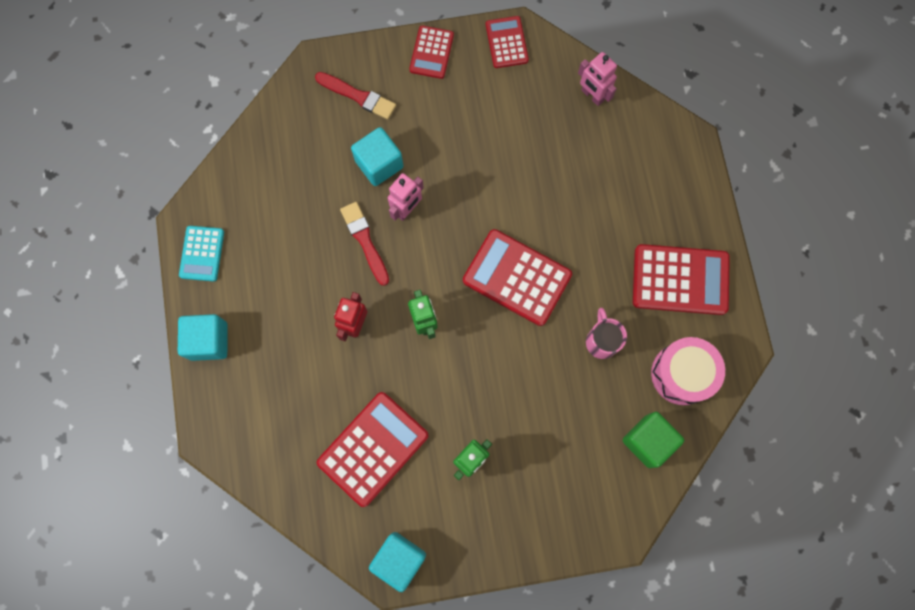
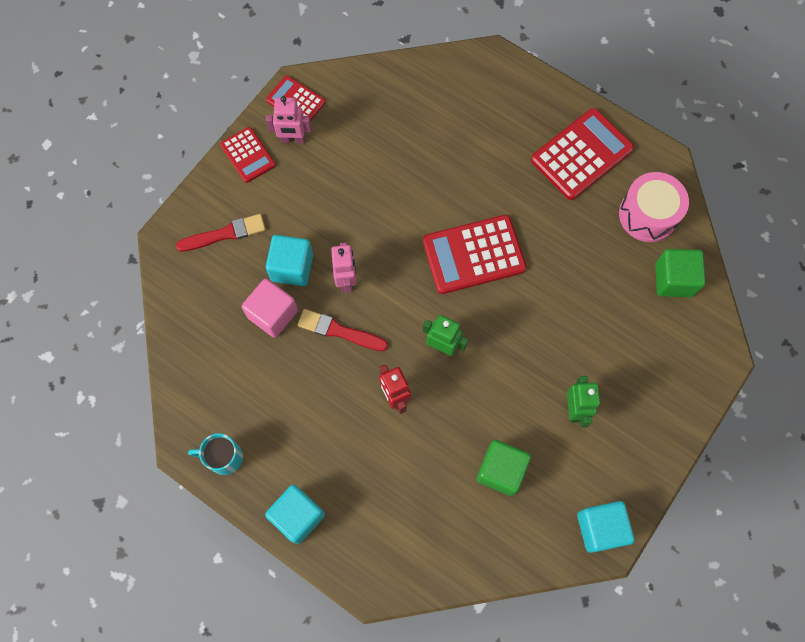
camera: 45 degrees left, 5 degrees down
(202, 253) = (224, 458): turquoise calculator -> turquoise mug
(332, 185) = (273, 314): none -> pink cube
(373, 449) = (501, 470): red calculator -> green cube
(592, 95) = (394, 85): pink robot -> pink robot (293, 139)
(601, 341) = (574, 243): pink mug -> none

